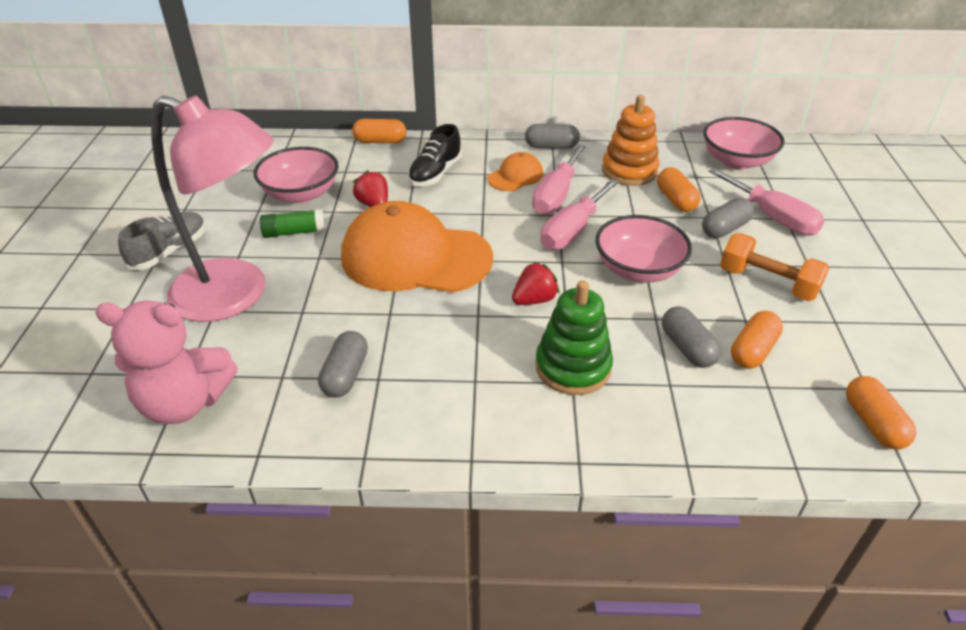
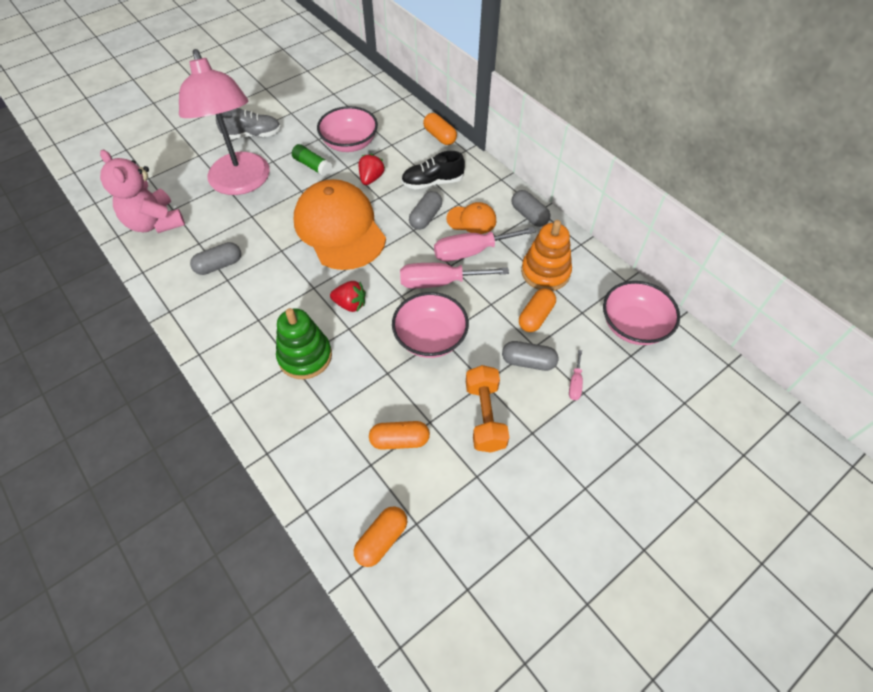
camera: 50 degrees right, 15 degrees up
(687, 348) = (371, 403): grey capsule -> grey capsule (425, 217)
(772, 217) = (575, 383): pink screwdriver -> pink screwdriver, size x0.48

